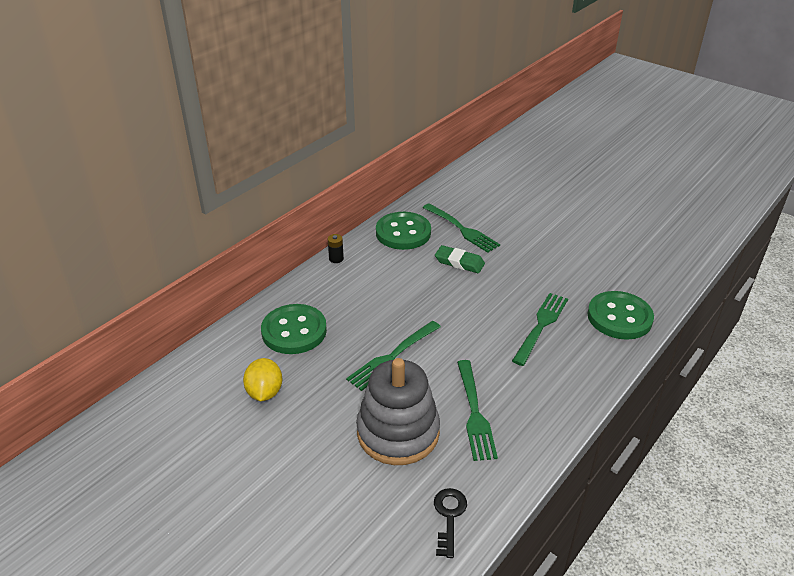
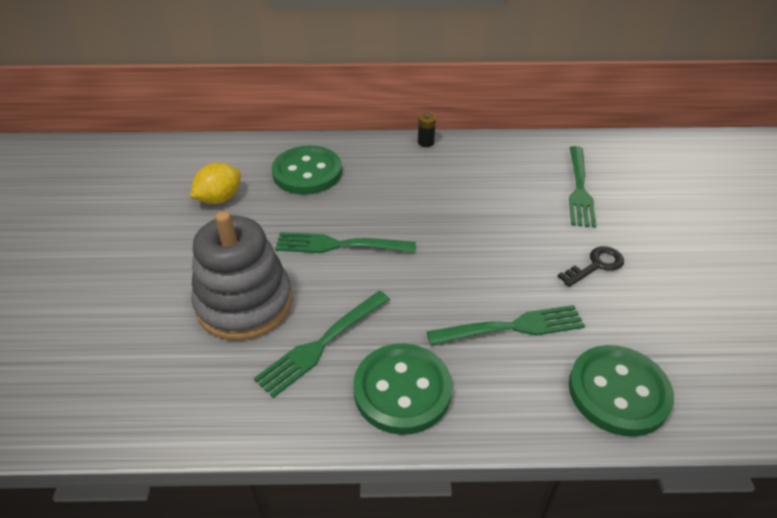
camera: 50 degrees right, 5 degrees up
(403, 233) = (516, 157): green button -> green button (402, 390)
(449, 516) = (164, 401): black key -> black key (596, 265)
(459, 262) = (527, 214): green eraser -> none

